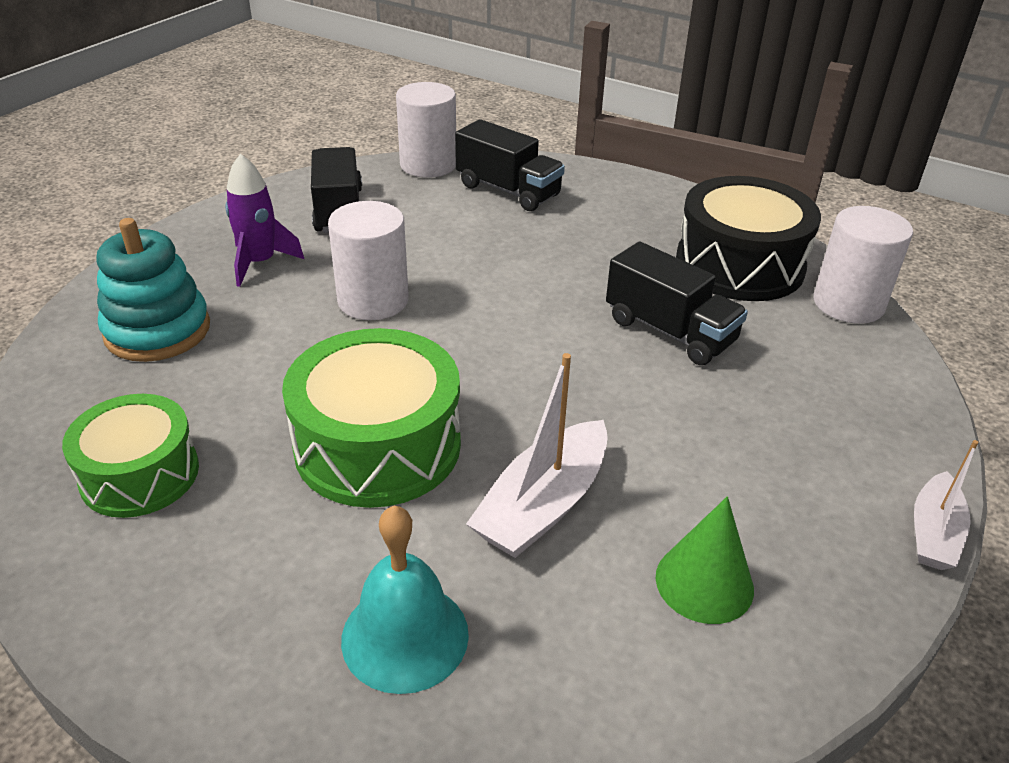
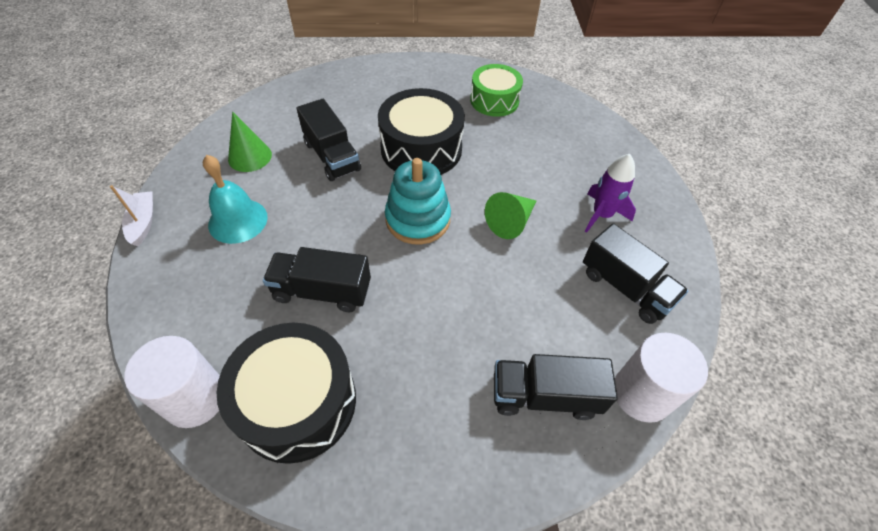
camera: 145 degrees right, 15 degrees up
(157, 330) = (581, 151): turquoise stacking toy -> turquoise stacking toy (418, 219)
(373, 300) = (511, 222): white cylinder -> green cone
(378, 445) = (421, 149): green drum -> black drum
(405, 636) = (349, 98): turquoise bell -> turquoise bell (238, 220)
(543, 505) = (332, 156): white boat -> black truck

